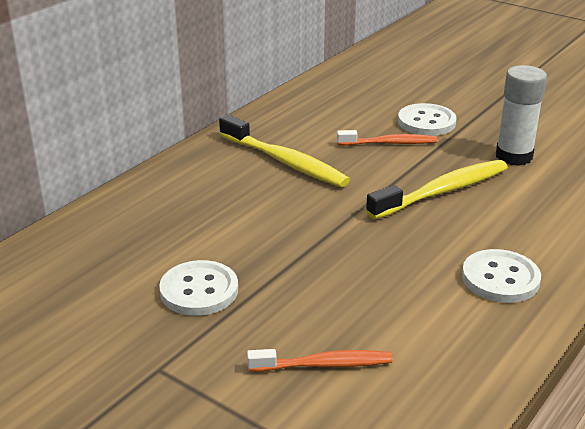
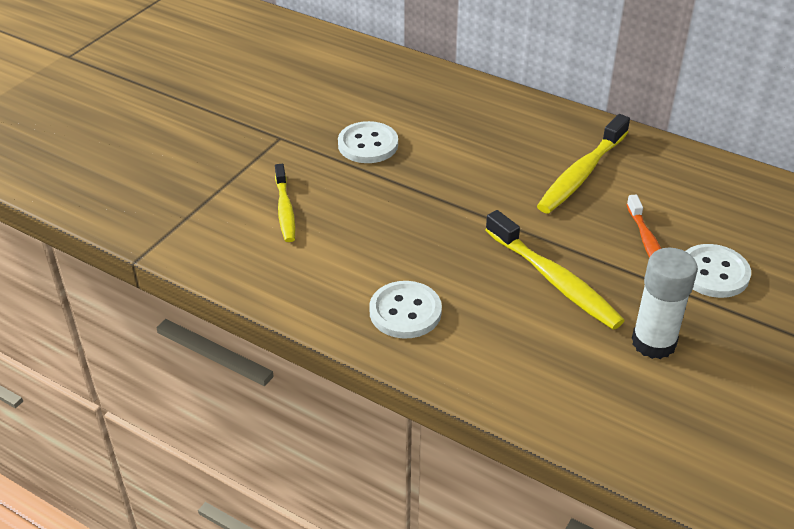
camera: 85 degrees right, 10 degrees up
(324, 364) = (285, 210): orange toothbrush -> yellow toothbrush

